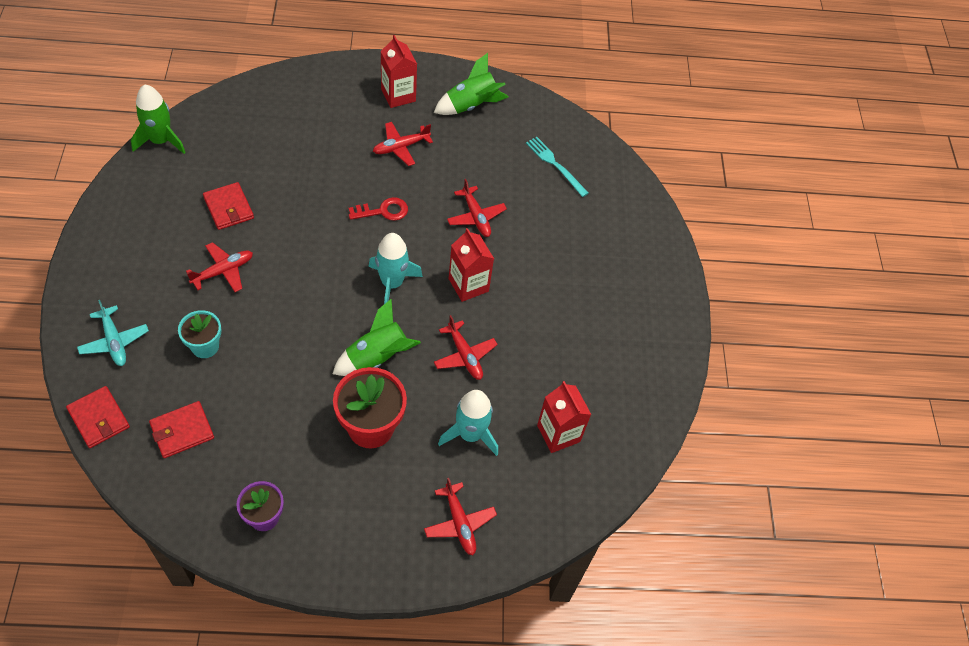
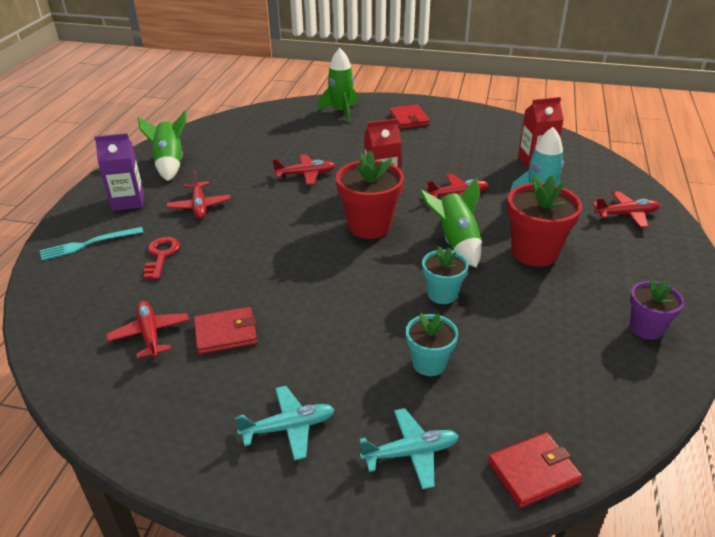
camera: 70 degrees left, 20 degrees down
(135, 266) = (289, 427): none -> turquoise plane
(160, 141) = (75, 394): green rocket -> green rocket (341, 112)
(182, 431) = (547, 388): red wallet -> red wallet (409, 119)
(223, 271) = (321, 343): red plane -> red plane (150, 334)
(294, 350) = (442, 294): none -> turquoise flower pot
(383, 211) = (278, 223): red key -> red key (161, 255)
(392, 283) = (369, 226): turquoise rocket -> red flower pot
(398, 95) = (128, 201): red carton -> purple carton
(555, 165) = (264, 133): turquoise fork -> turquoise fork (88, 244)

